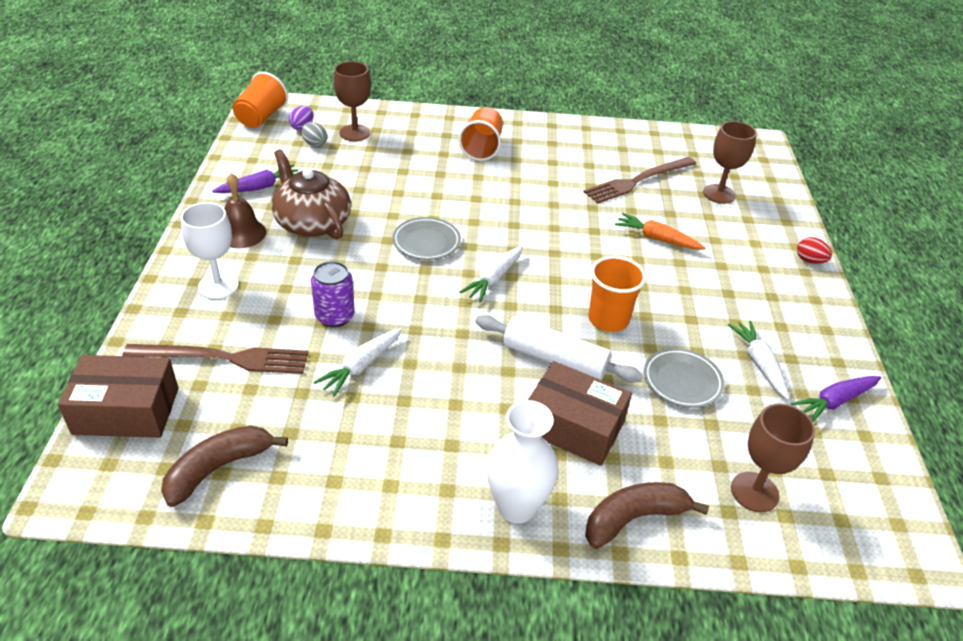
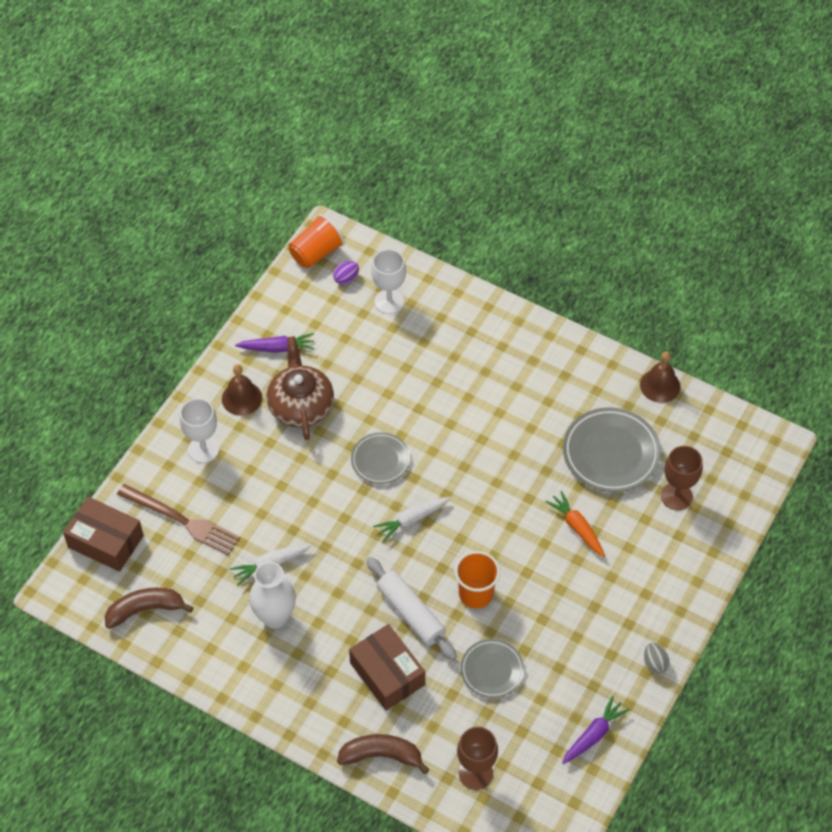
camera: 30 degrees right, 15 degrees up
(314, 144) = (347, 306): grey egg -> grey egg (654, 663)
(334, 316) = (273, 511): purple can -> none
(354, 133) = (389, 301): brown goblet -> white goblet
(482, 148) = (493, 360): orange cup -> none
(516, 507) = (312, 715): white vase -> white vase (275, 617)
(636, 131) = (660, 385): none -> brown bell
(637, 181) = (611, 453): brown fork -> grey plate
(759, 363) = (563, 680): white carrot -> none
(809, 261) = (695, 601): red egg -> none
(834, 402) = (594, 734): purple carrot -> purple carrot turned 135 degrees clockwise

